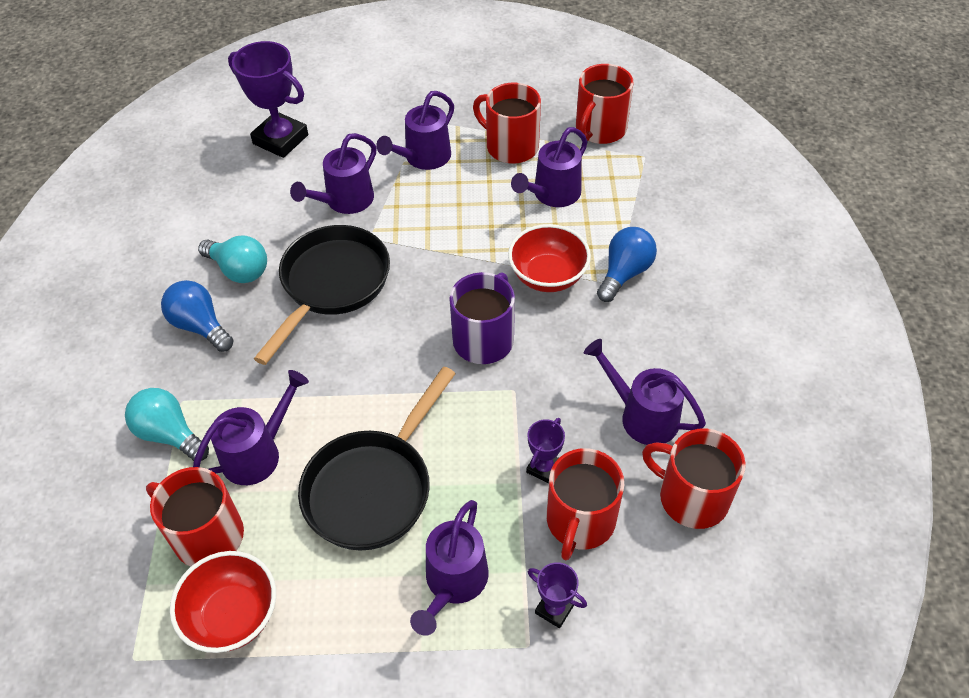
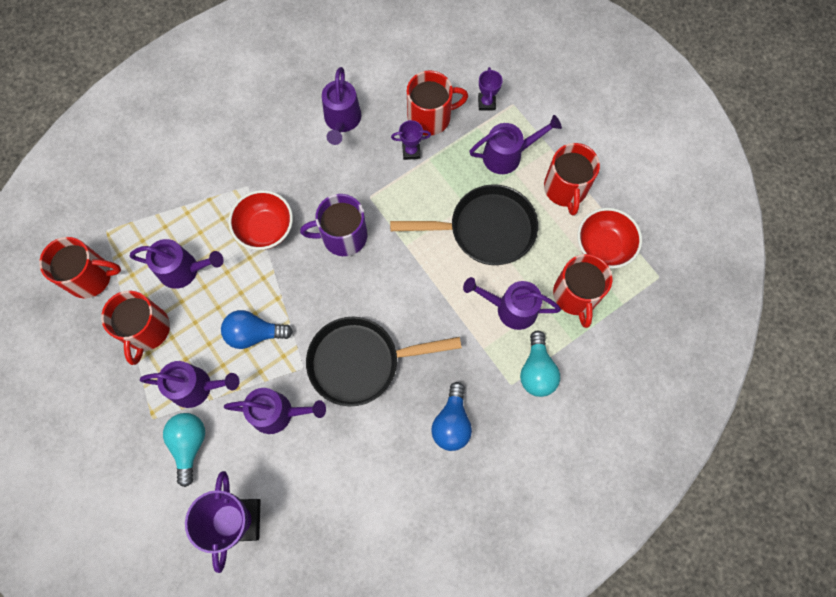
camera: 125 degrees left, 20 degrees up
(239, 270) = (390, 437): turquoise light bulb -> turquoise light bulb (189, 444)
(624, 273) = (234, 185): blue light bulb -> blue light bulb (254, 333)
(691, 497) = (379, 73): red mug -> red mug (565, 188)

